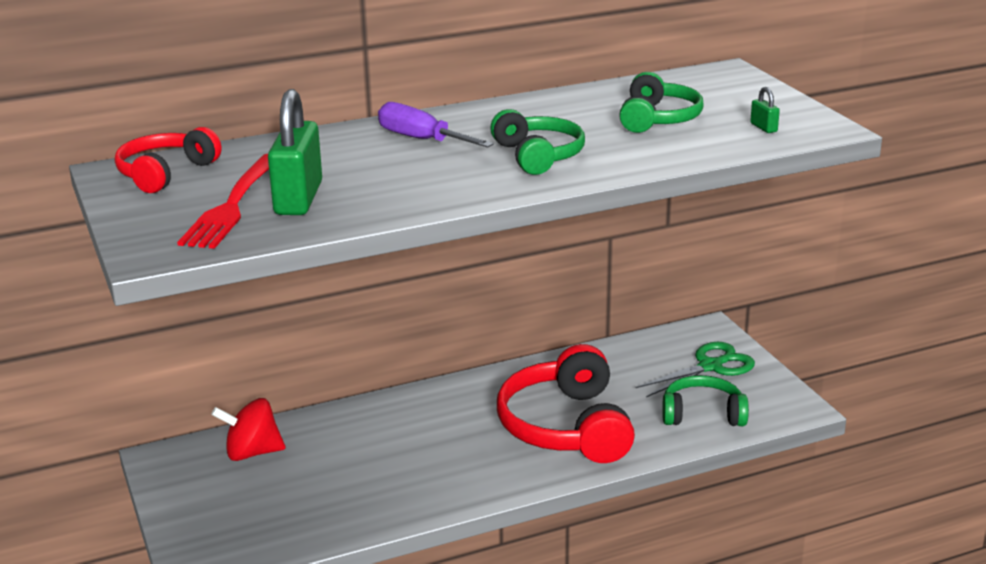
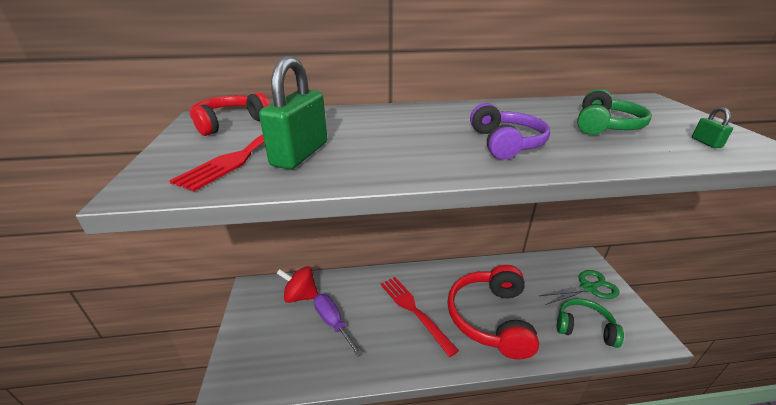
camera: 15 degrees right, 5 degrees up
(422, 139) = (418, 120): purple screwdriver -> purple screwdriver (333, 322)
(446, 438) = (414, 310): none -> red fork
(538, 156) = (506, 143): green headphones -> purple headphones

